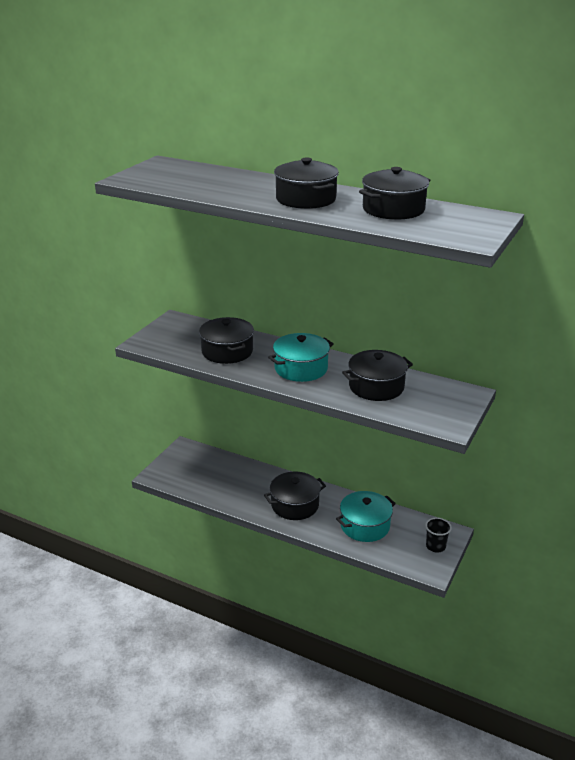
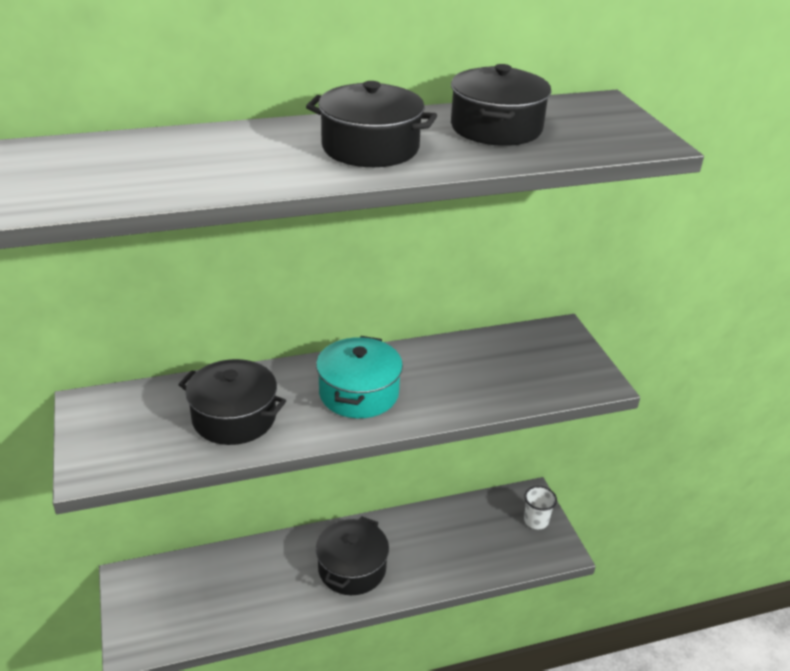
camera: 45 degrees left, 5 degrees up
(365, 526) = (449, 543): turquoise pot -> none
(376, 387) = (470, 373): black pot -> none
(435, 546) = (536, 521): black cup -> white cup

